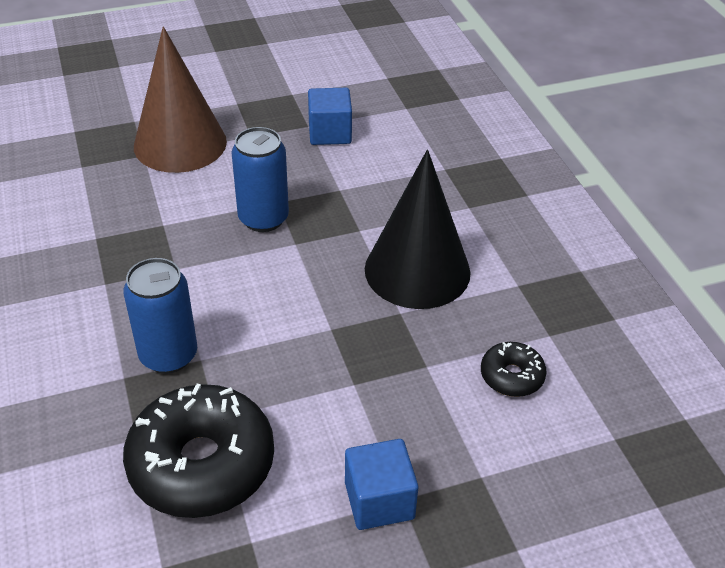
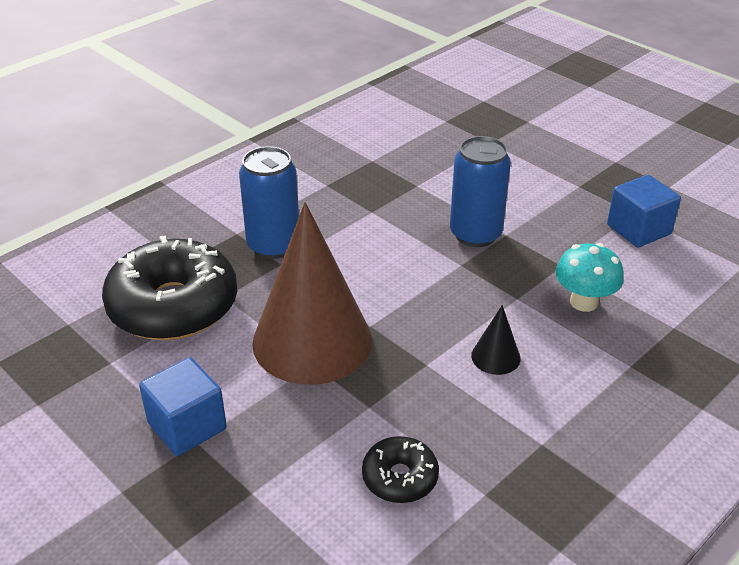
camera: 65 degrees right, 5 degrees down
(180, 143) = (525, 154): brown cone -> brown cone (312, 341)
(389, 198) = (584, 302): none -> turquoise mushroom
(417, 270) = (495, 357): black cone -> black cone, size x0.40

